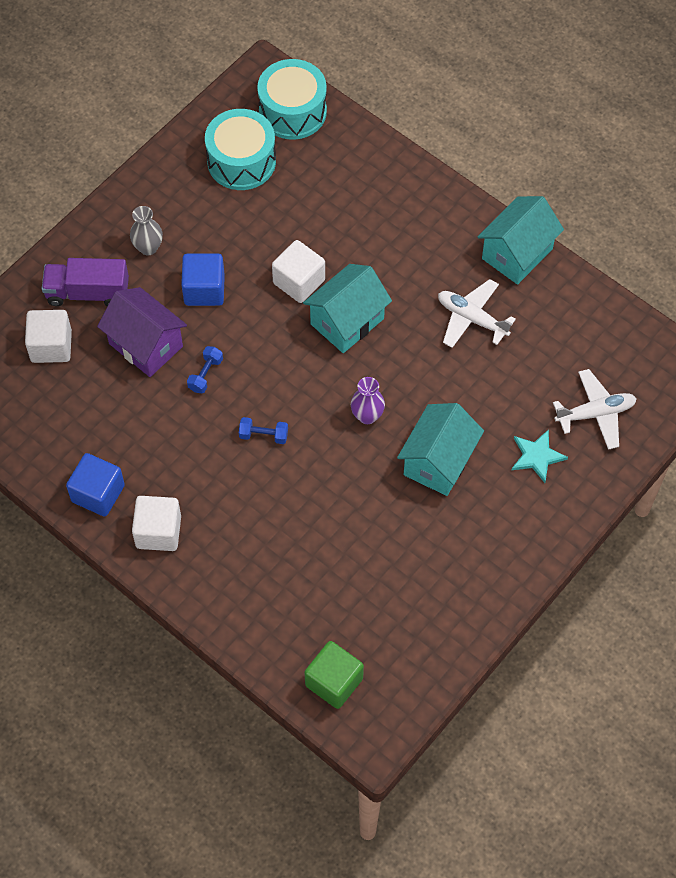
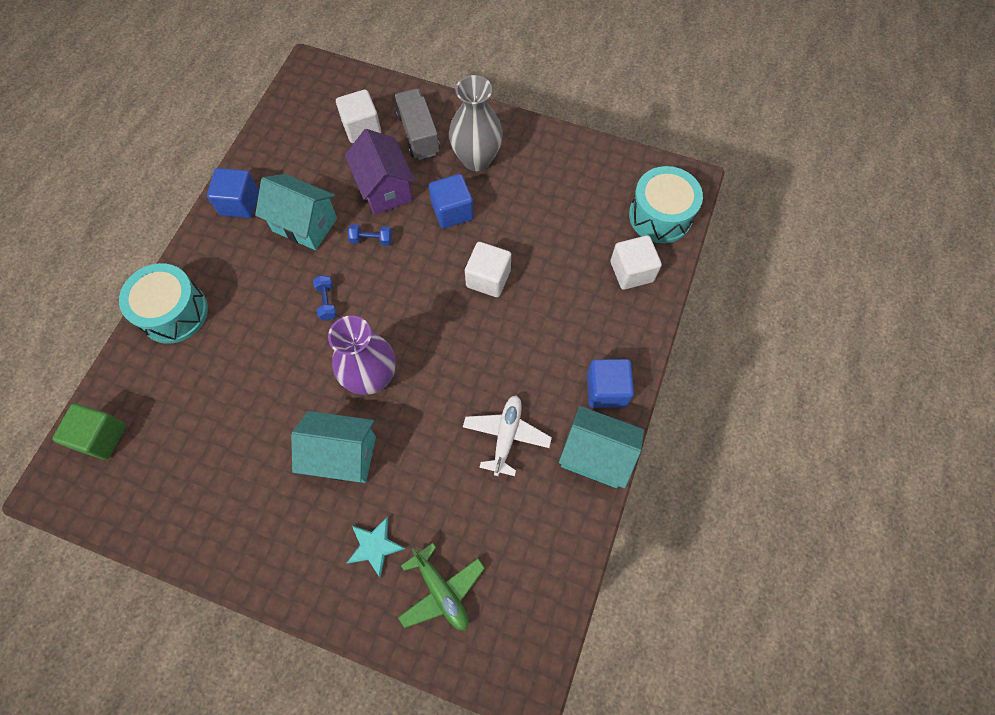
camera: 70 degrees right, 5 degrees up
(88, 293) = (418, 134): purple truck -> grey truck
(145, 345) = (385, 189): purple house -> purple house turned 45 degrees counterclockwise
(148, 247) = (476, 159): grey vase -> grey vase, size x1.84
(158, 532) = (216, 256): white cube -> white cube (631, 271)
(241, 161) = (590, 195): turquoise drum -> turquoise drum (174, 312)
(347, 321) = (463, 330): turquoise house -> turquoise house (305, 224)
(367, 416) = (371, 378): purple vase -> purple vase, size x1.84
(458, 223) = (606, 390): none -> blue cube
(595, 413) = (441, 591): white plane -> green plane

